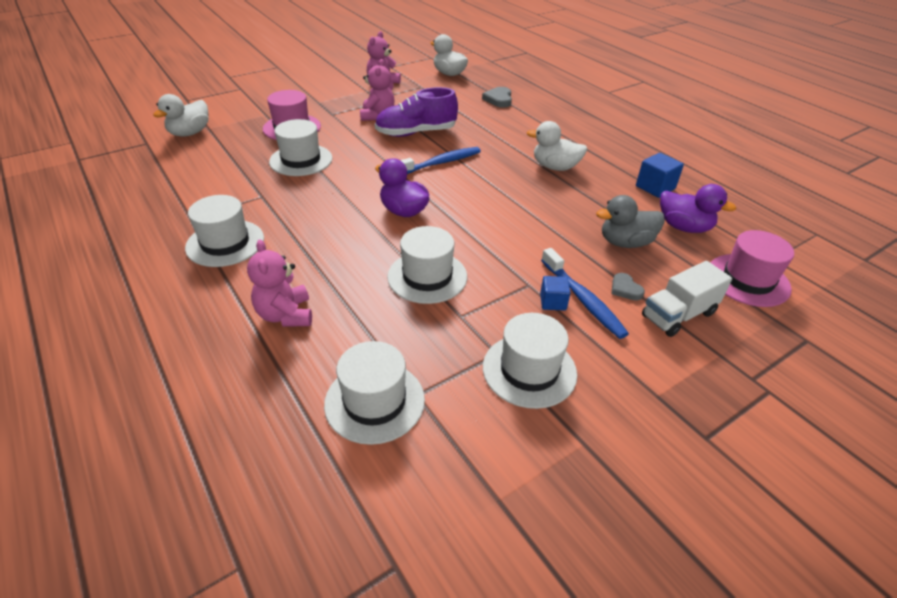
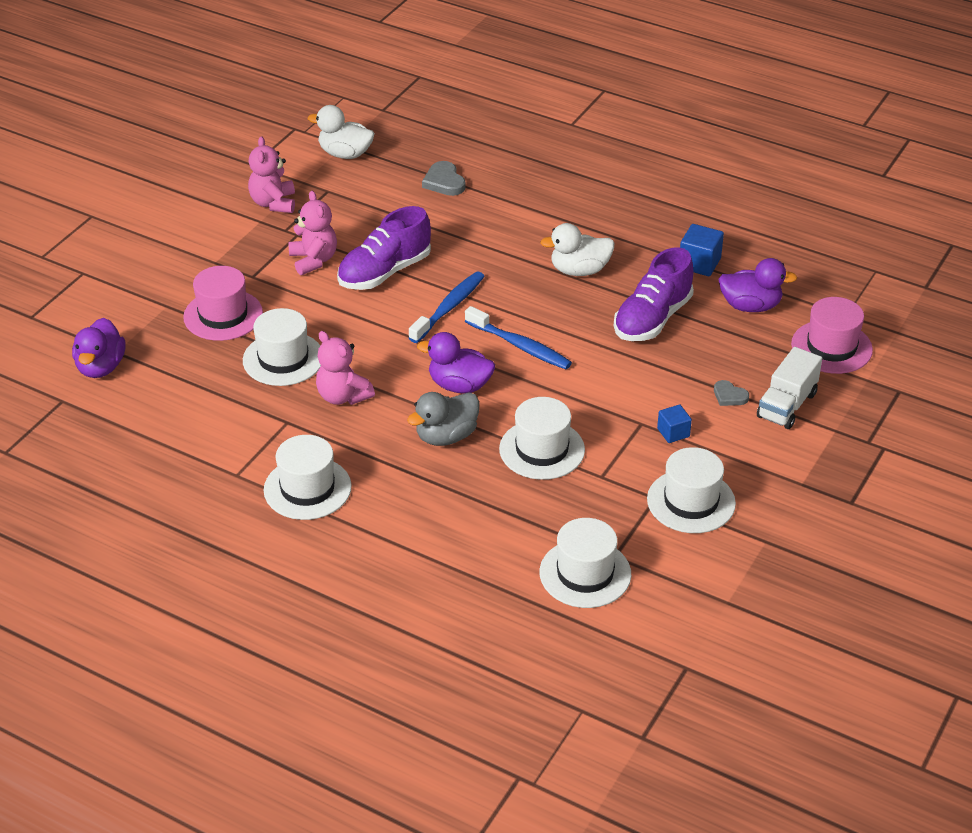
camera: 25 degrees left, 0 degrees up
(190, 133) = (101, 367): white duck -> purple duck
(285, 315) = (443, 534): pink teddy bear -> pink teddy bear (343, 396)
(583, 299) = (698, 420): blue toothbrush -> blue toothbrush (520, 346)
(591, 212) = (652, 319): none -> purple shoe
(625, 242) = (704, 344): grey duck -> grey duck (446, 436)

